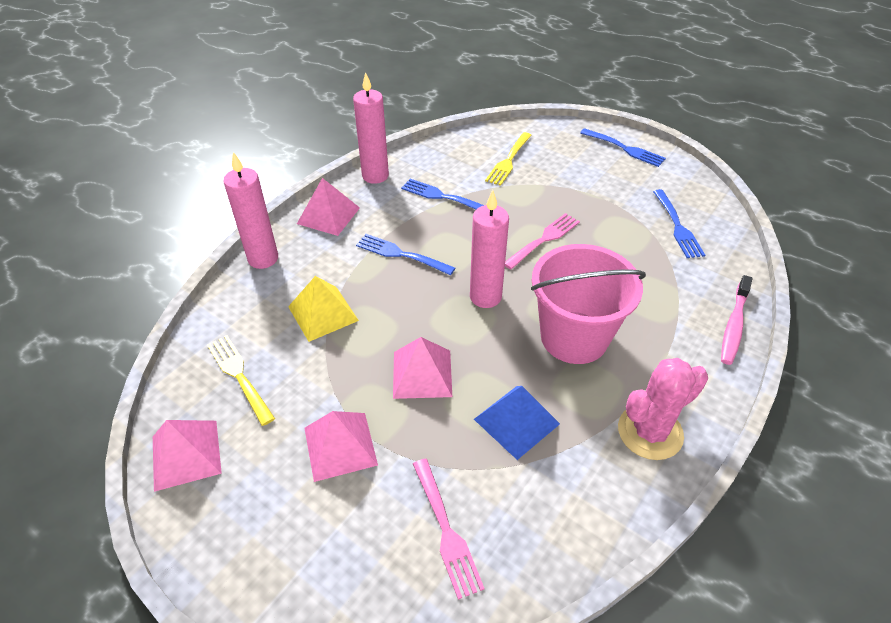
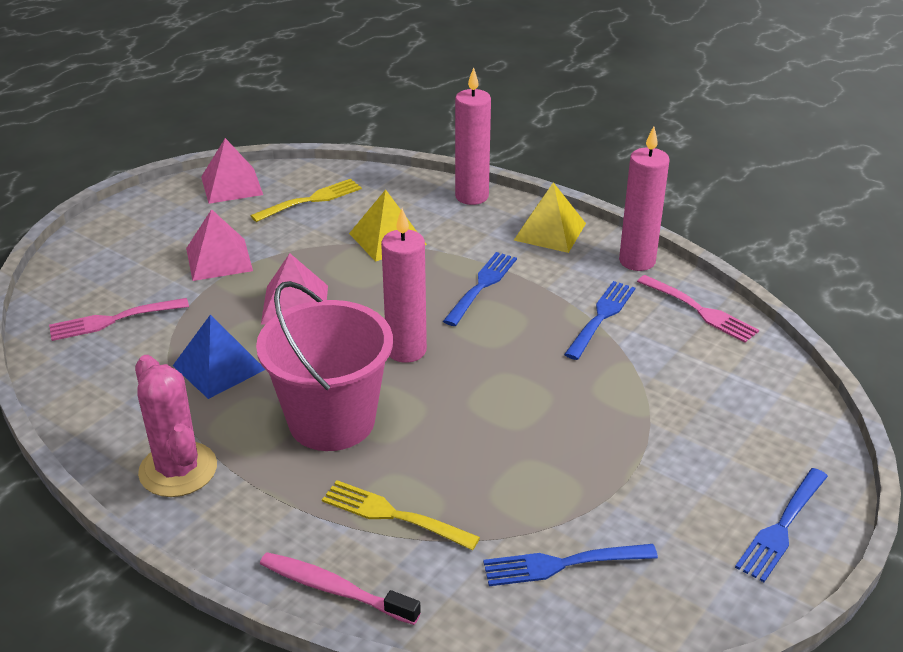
camera: 90 degrees right, 10 degrees down
(328, 215) = (550, 231): pink pyramid -> yellow pyramid
(509, 160) = (705, 382): yellow fork -> yellow fork (395, 515)
(543, 240) = (516, 407): pink fork -> pink fork (699, 310)

